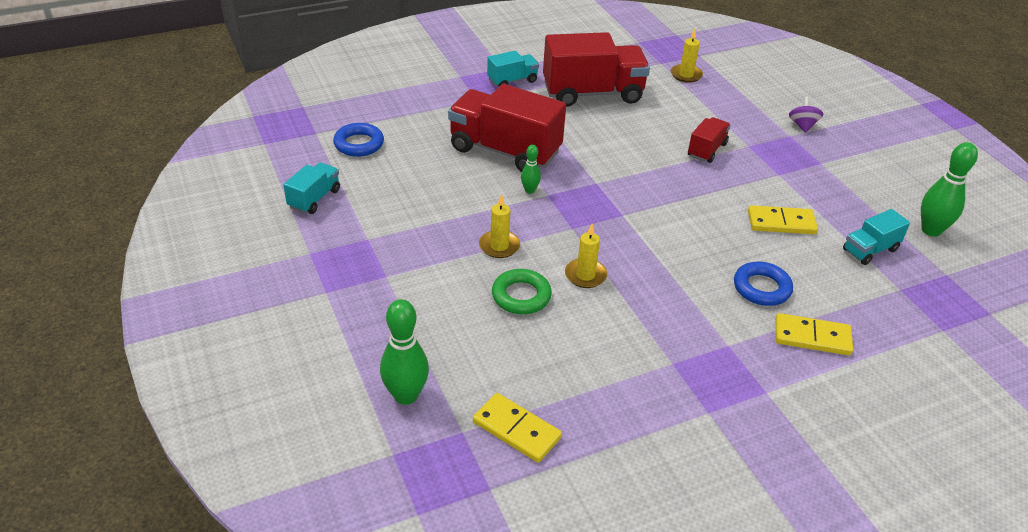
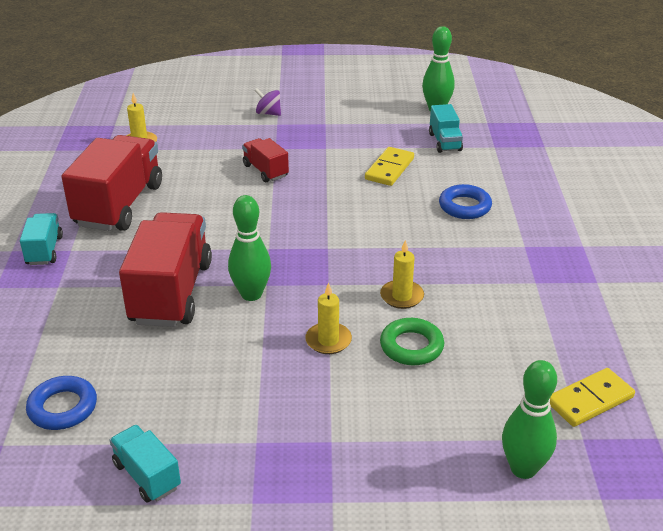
camera: 65 degrees left, 5 degrees down
(504, 151) = (171, 292): red truck -> red truck turned 135 degrees clockwise
(529, 190) = (251, 294): green bowling pin -> green bowling pin, size x1.87
(812, 337) = (531, 203): yellow domino -> none

